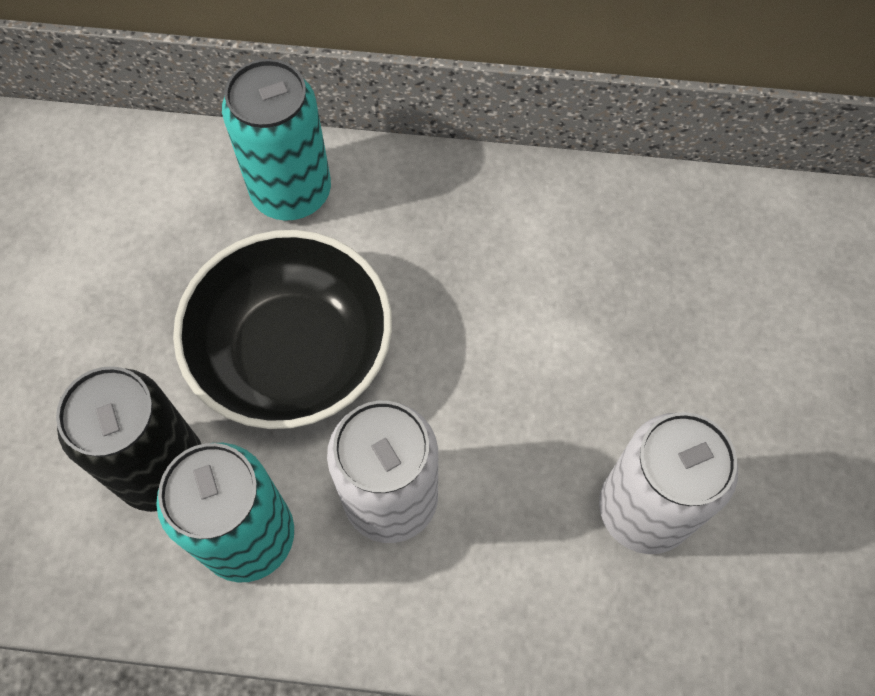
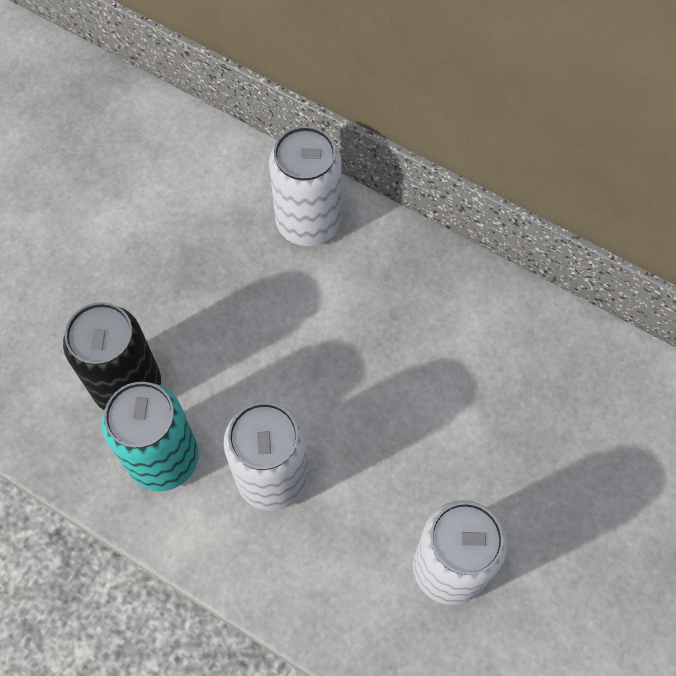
camera: 25 degrees right, 0 degrees up
(291, 192) = (308, 222): turquoise can -> white can
(293, 353) = (254, 343): black bowl -> none

